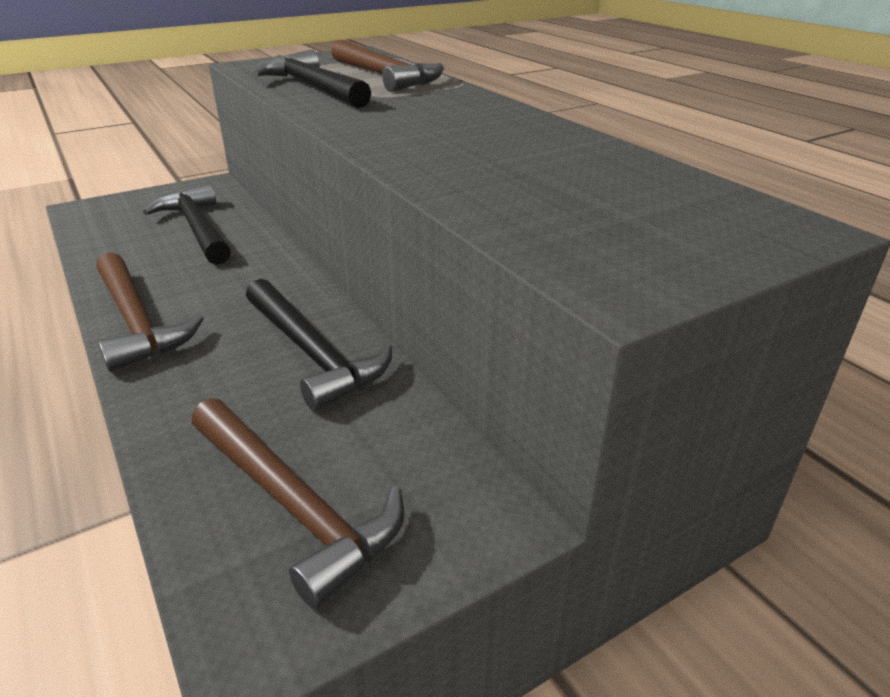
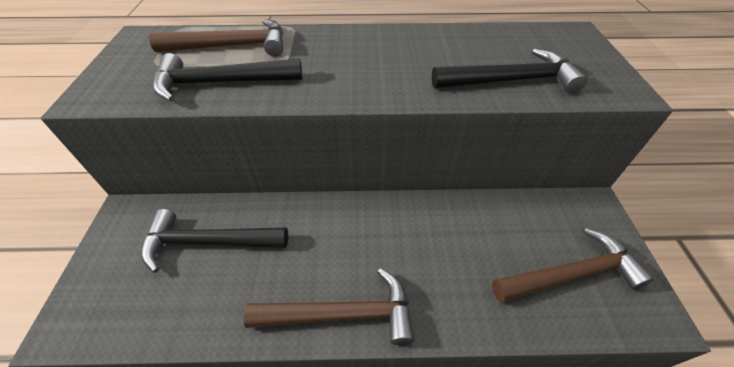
camera: 60 degrees left, 15 degrees up
(312, 354) = (439, 226): black hammer -> black hammer (511, 81)

